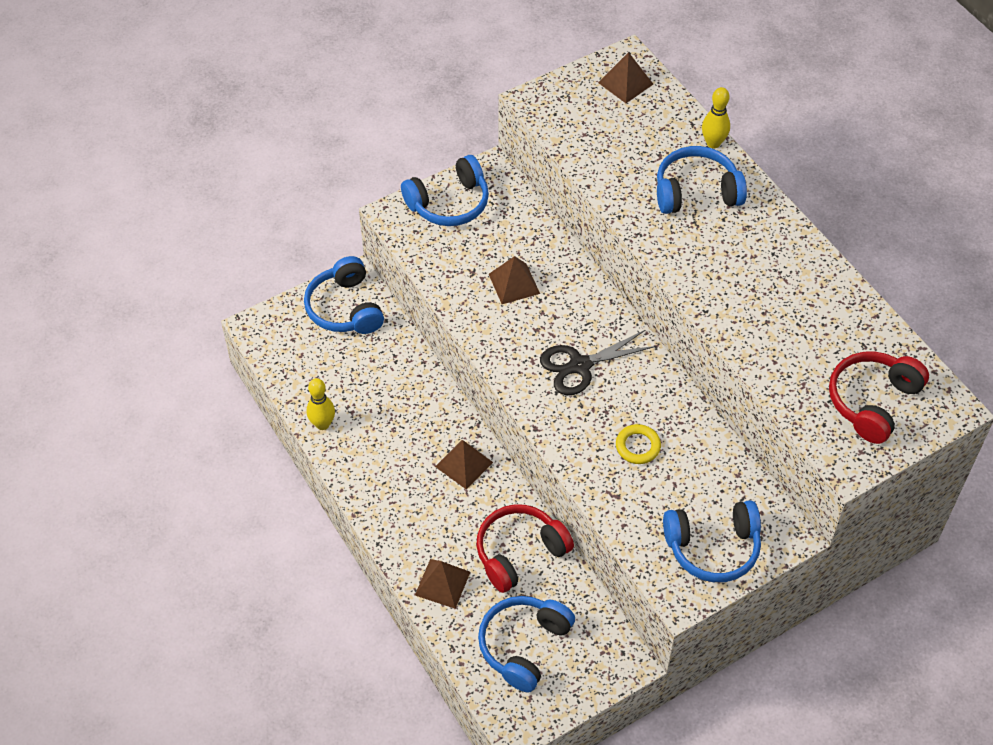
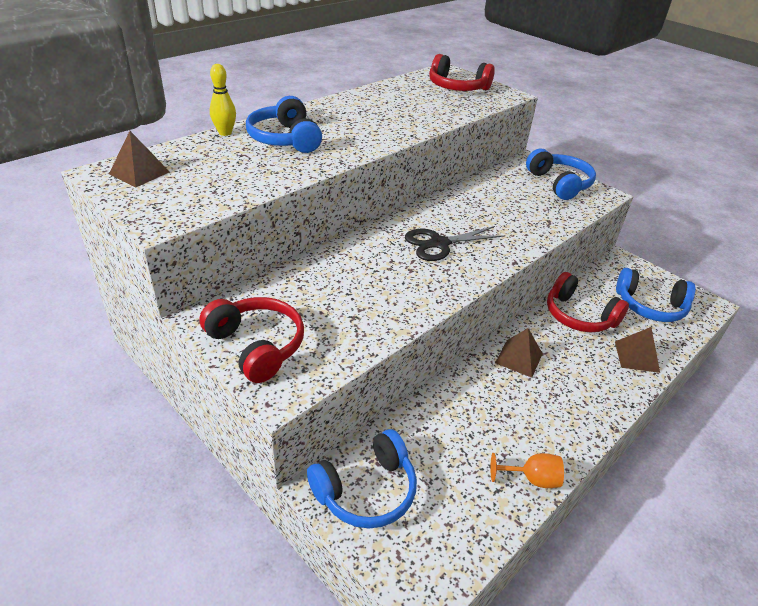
camera: 105 degrees left, 15 degrees down
(322, 424) = (532, 479): yellow bowling pin -> orange goblet
(449, 203) = (256, 346): blue headphones -> red headphones
(514, 283) = (361, 287): brown pyramid -> none
(580, 366) = (439, 244): black scissors -> black scissors turned 105 degrees clockwise
(638, 446) = (500, 214): yellow ring -> none

